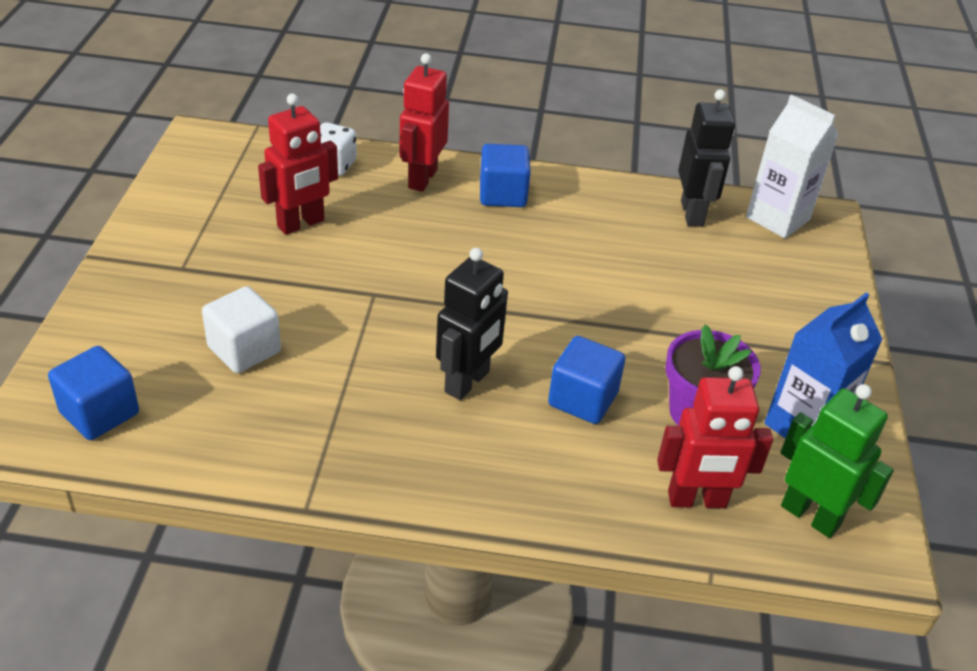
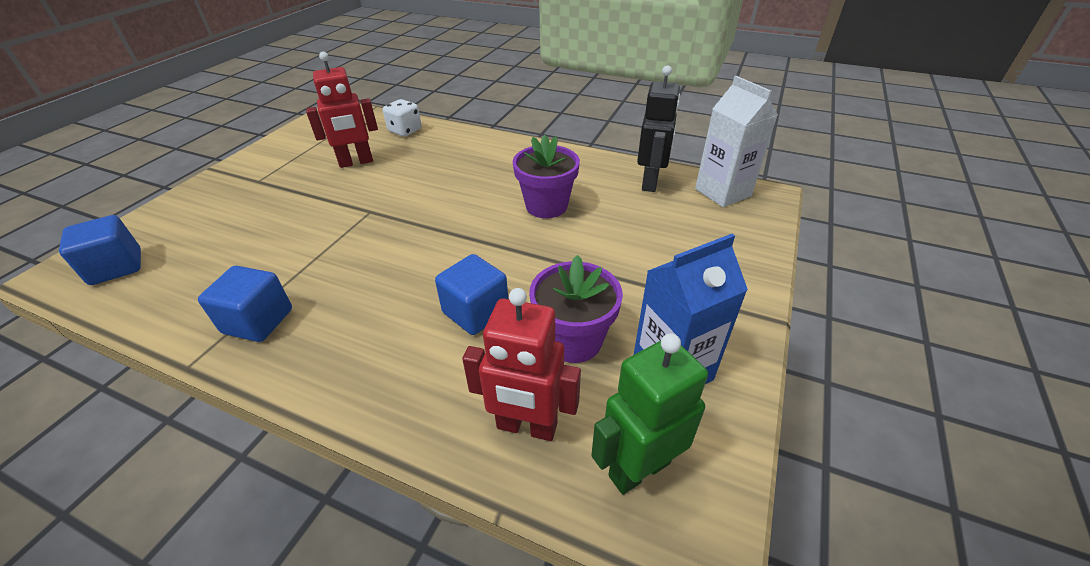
camera: 20 degrees right, 0 degrees up
(244, 350) = (249, 237): white cube -> none
(422, 179) = (458, 143): red robot -> none
(467, 382) = (391, 284): black robot -> none
(502, 194) = (509, 157): blue cube -> blue cube (258, 321)
(588, 260) = (546, 206): none -> purple flower pot
(810, 515) = (638, 468): green robot -> green robot turned 90 degrees counterclockwise

